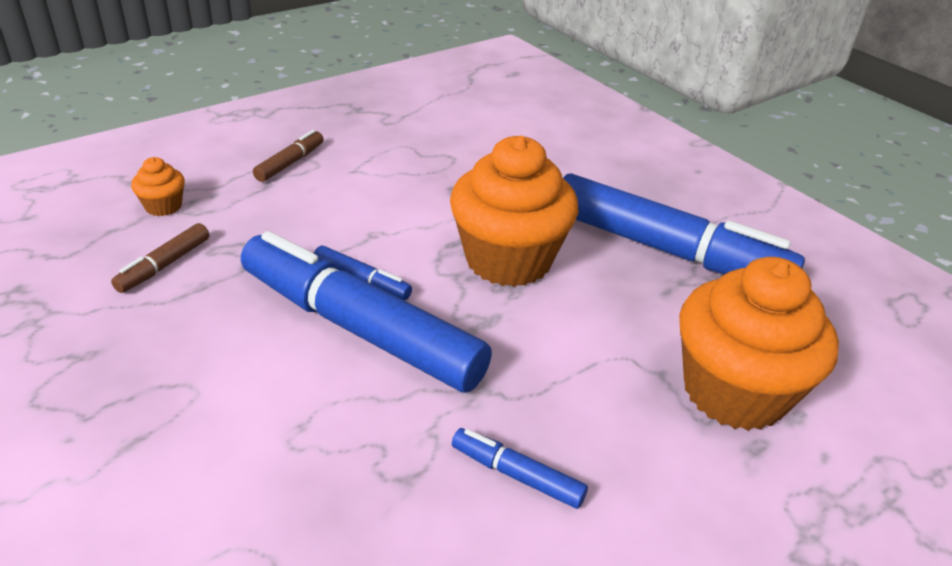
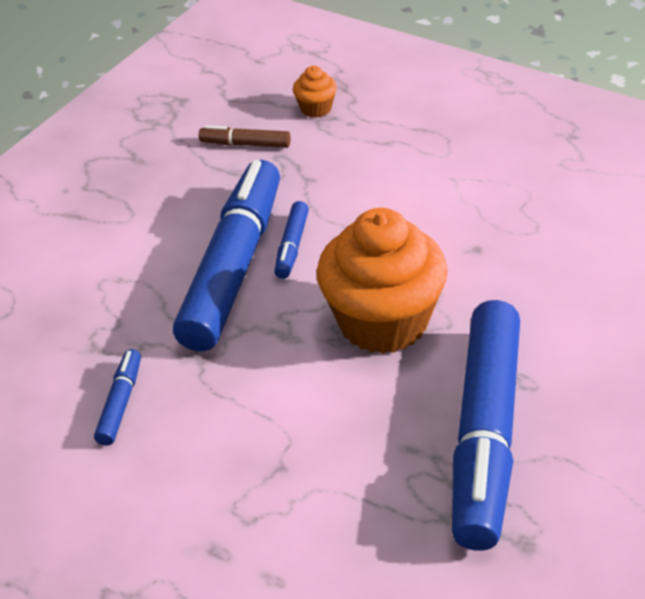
camera: 75 degrees right, 5 degrees up
(290, 163) = (433, 139): brown marker -> none
(734, 392) = (283, 525): orange cupcake -> none

